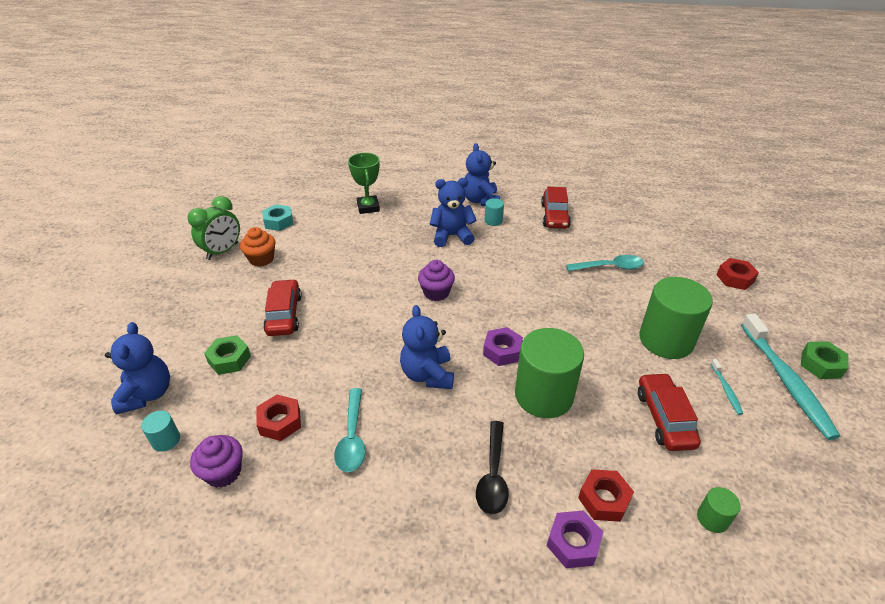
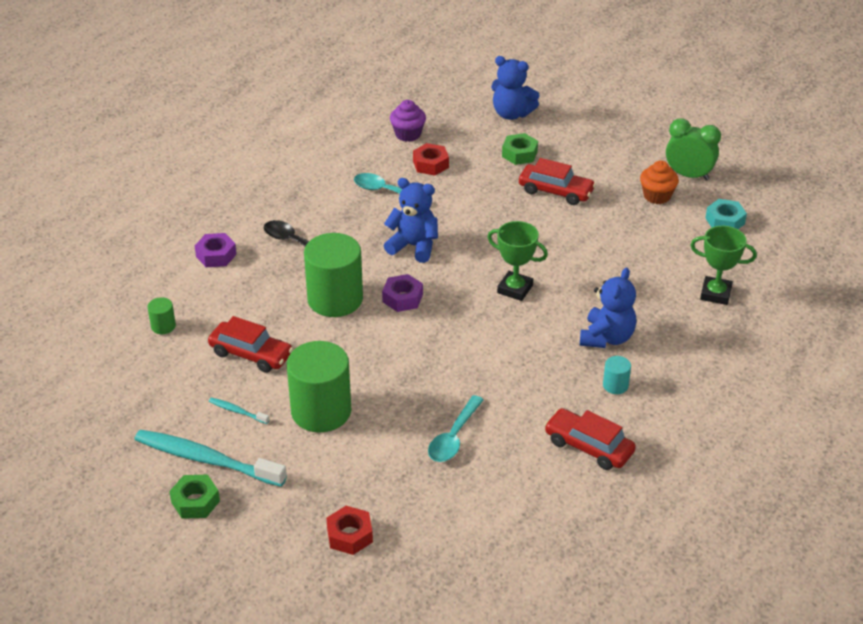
camera: 120 degrees right, 0 degrees up
(166, 440) = (458, 116): turquoise cylinder -> none
(222, 251) = (688, 175): green clock -> green clock turned 135 degrees clockwise
(436, 292) = (515, 289): purple cupcake -> green trophy
(481, 200) = (671, 395): blue teddy bear -> none
(604, 499) = (227, 284): red nut -> none

